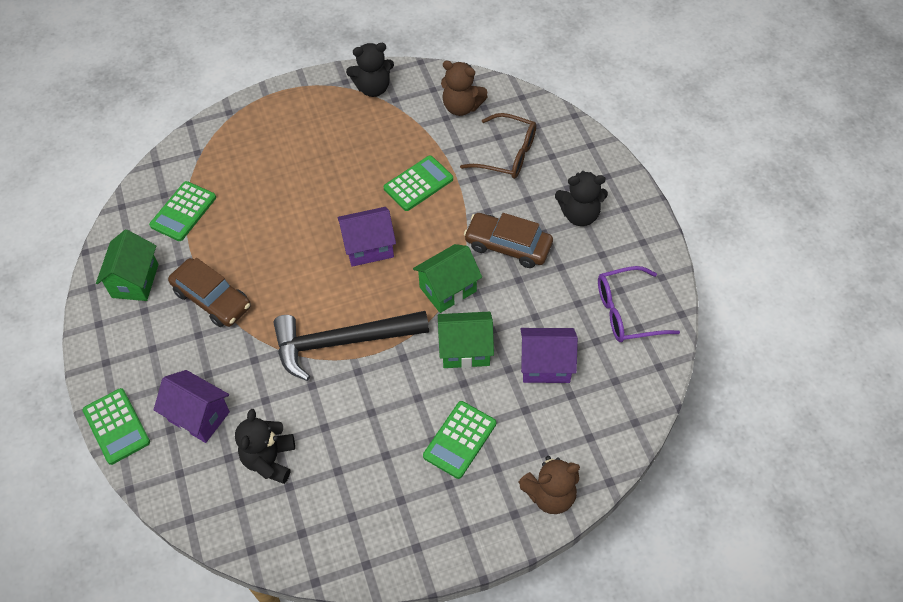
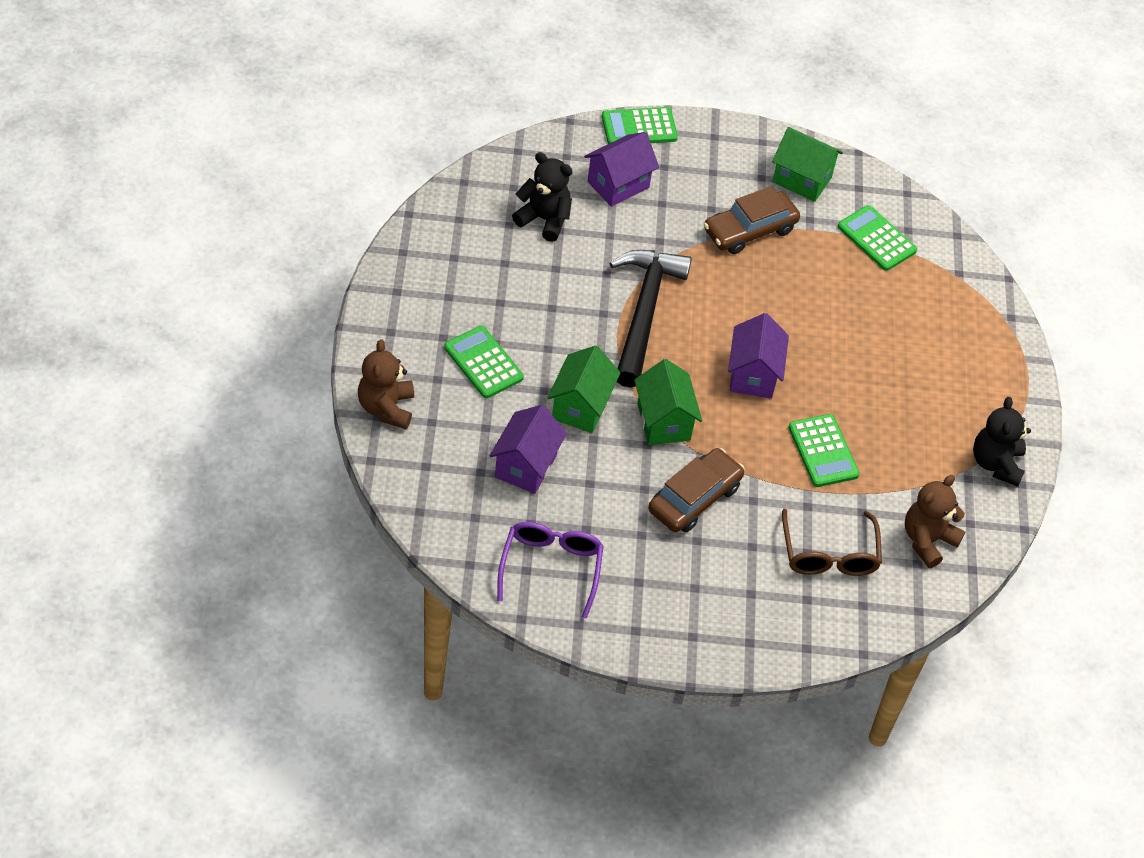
camera: 105 degrees right, 5 degrees down
(507, 154) = (829, 555): brown glasses -> brown glasses turned 45 degrees counterclockwise
(579, 214) = (705, 586): black teddy bear -> none

